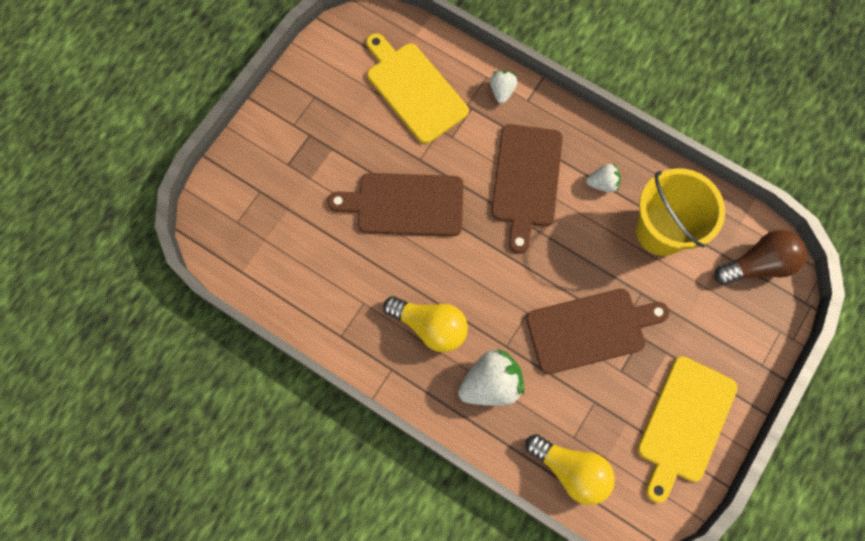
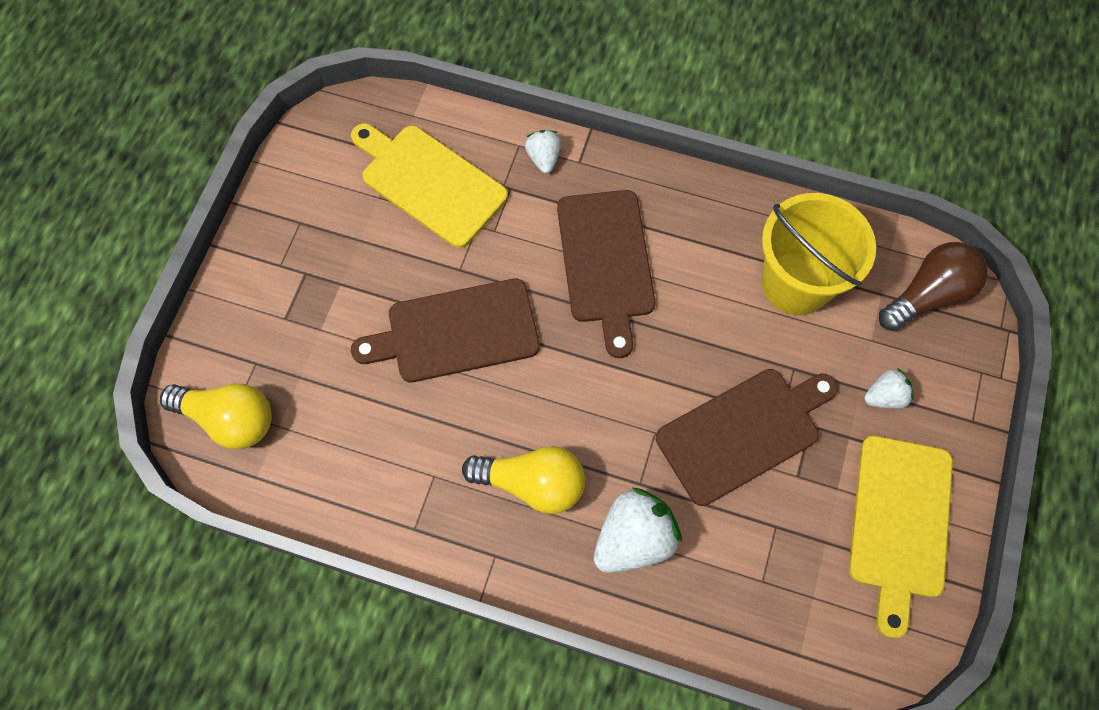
camera: 15 degrees left, 5 degrees down
(571, 470) = (771, 626): yellow light bulb -> yellow light bulb (229, 419)
(602, 183) = (704, 242): white strawberry -> white strawberry (884, 396)

